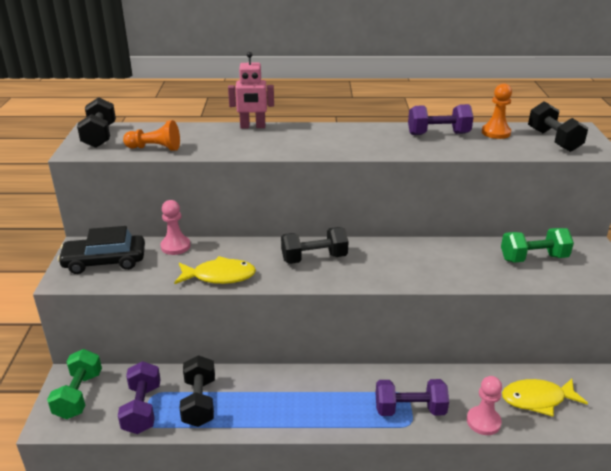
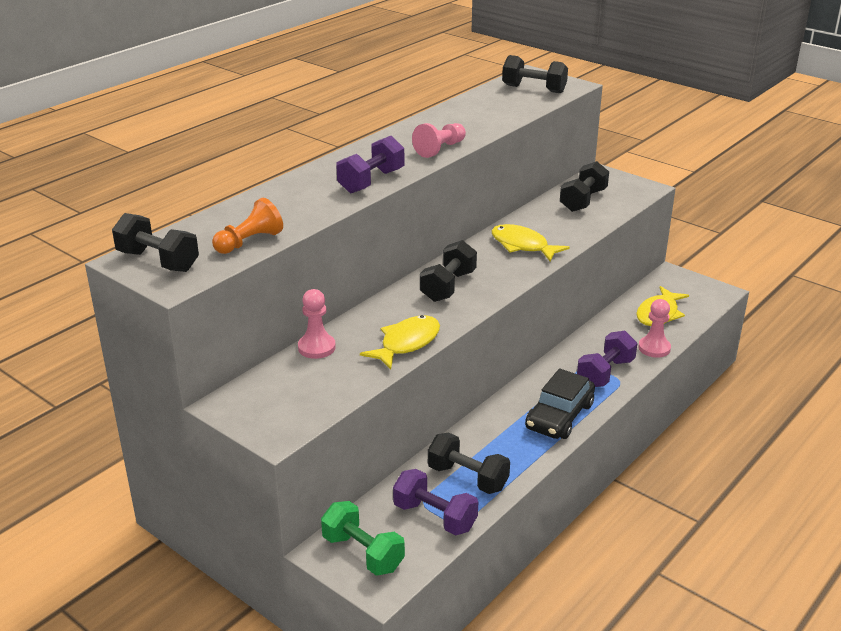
camera: 50 degrees left, 0 degrees up
(105, 261) = (280, 399): black car -> black car (559, 416)
(252, 127) = (289, 181): pink robot -> none
(382, 149) = (440, 149): none -> pink pawn
(417, 262) = (522, 246): none -> yellow fish
(438, 134) = (451, 118): purple dumbbell -> purple dumbbell (371, 181)
(496, 133) = (486, 100): orange pawn -> none
(533, 258) = (583, 200): green dumbbell -> black dumbbell

